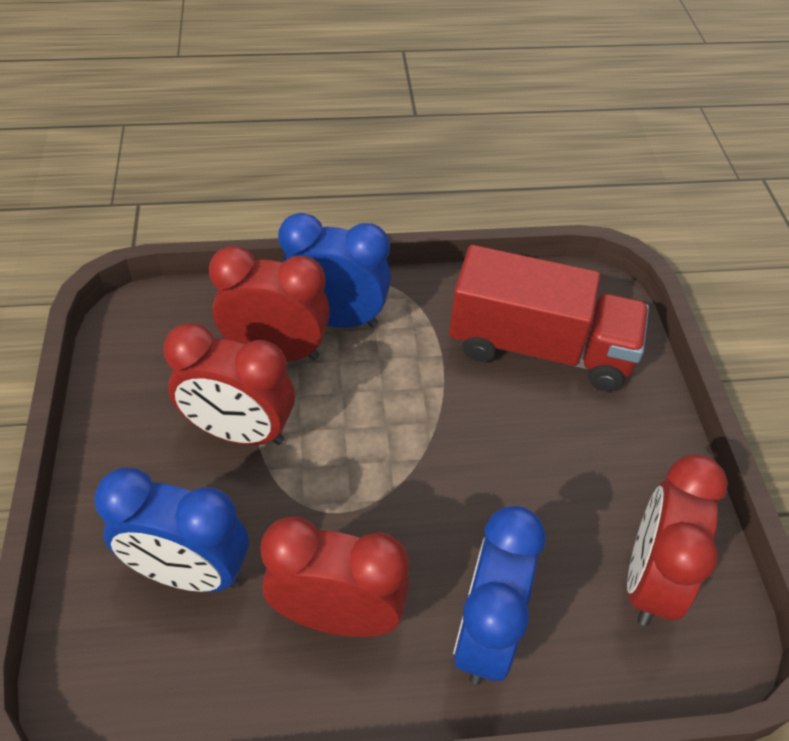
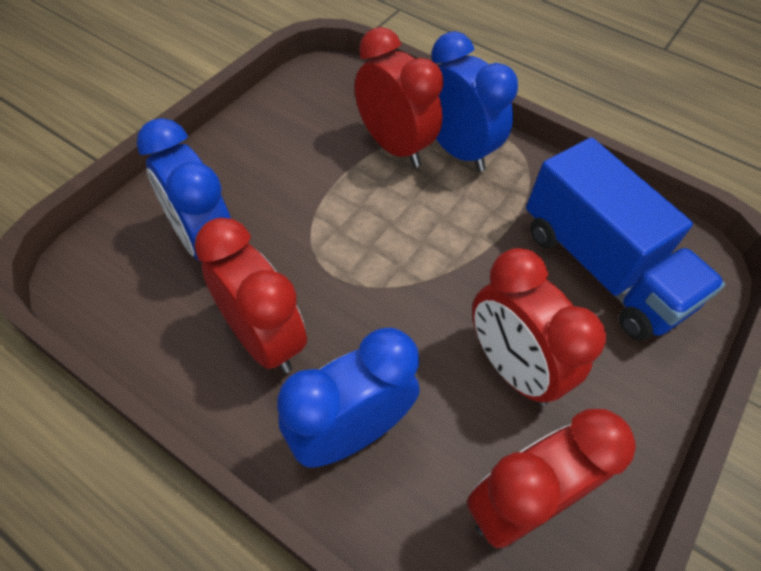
camera: 40 degrees right, 5 degrees up
(239, 432) = (319, 180): red clock -> red clock (512, 367)
(540, 348) = (601, 268): red truck -> blue truck

